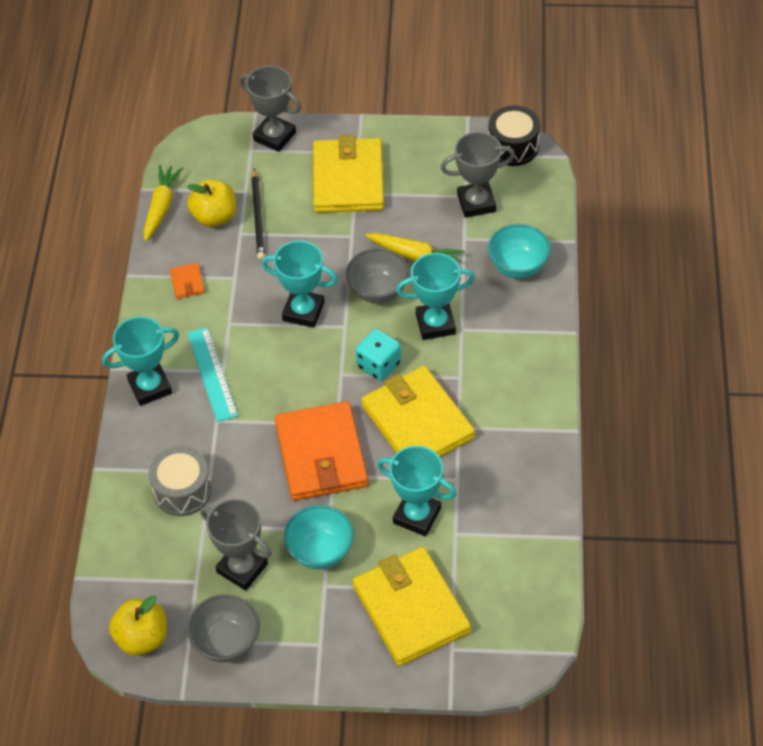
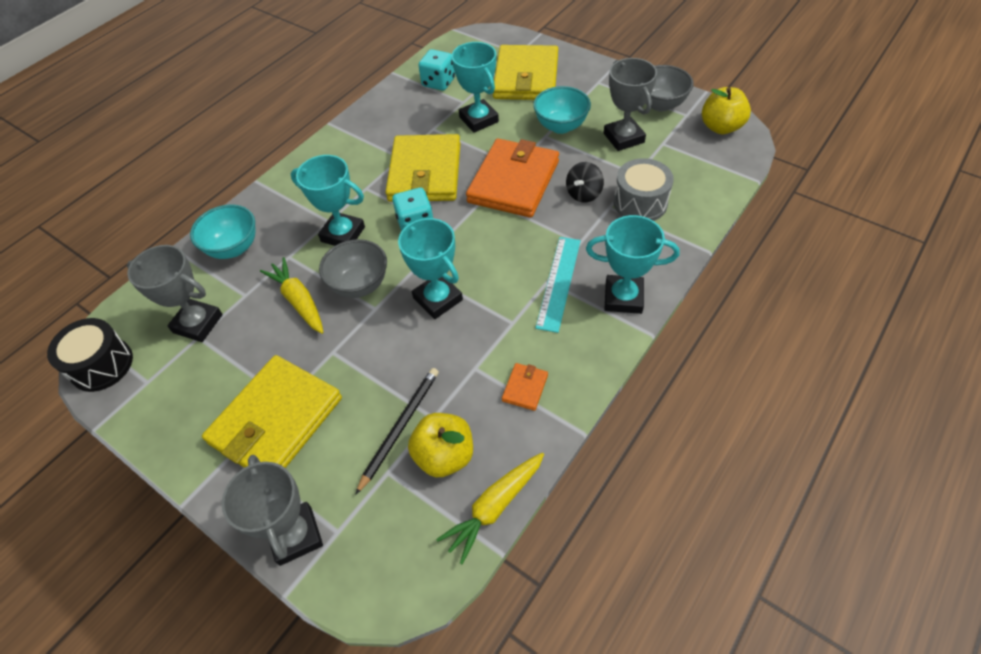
camera: 145 degrees left, 0 degrees up
(243, 474) = (583, 194): none -> black spinning top
(508, 548) = (438, 82): none -> turquoise dice

